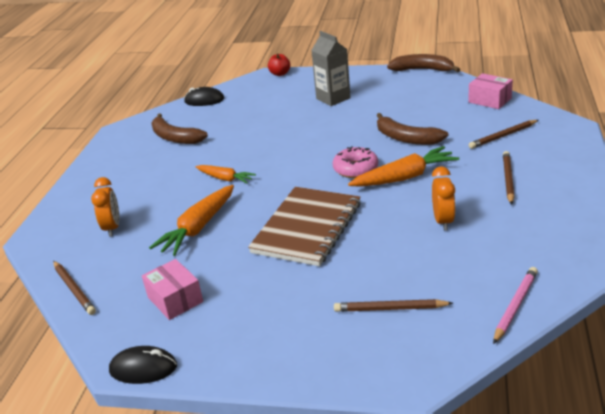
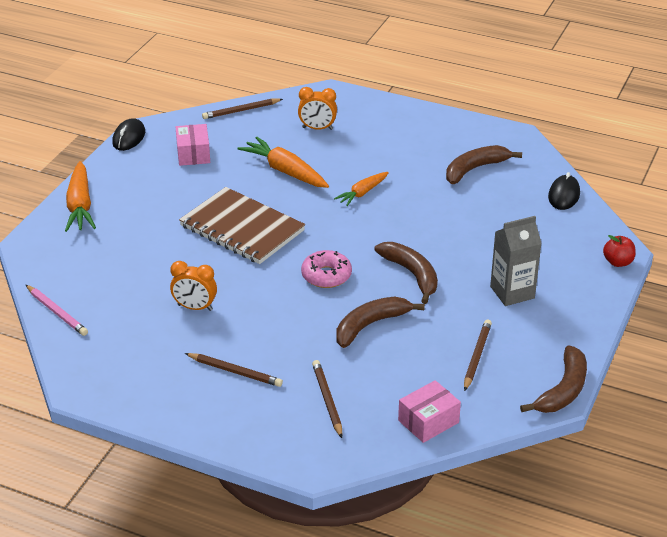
camera: 100 degrees right, 5 degrees up
(175, 299) = (193, 154): pink box -> pink box turned 75 degrees counterclockwise
(333, 135) = (412, 274): none -> brown banana
(390, 309) = (103, 250): brown pencil -> brown pencil (476, 356)
(405, 177) = (287, 304): orange carrot -> orange carrot (80, 206)

